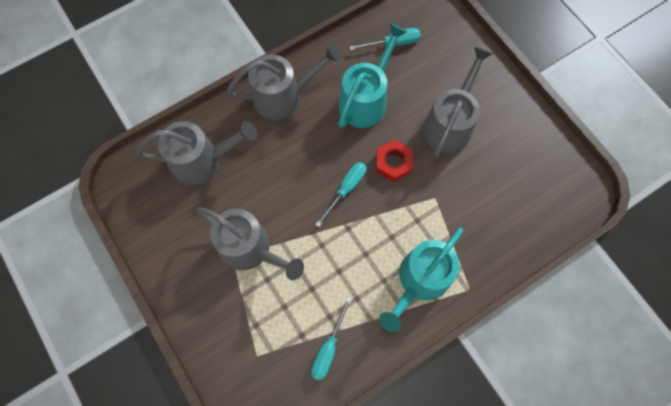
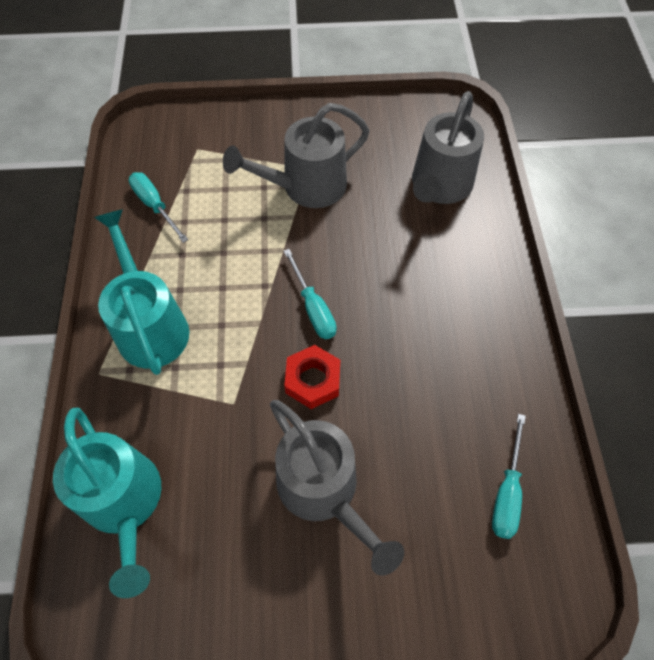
camera: 120 degrees right, 10 degrees down
(283, 96) = (485, 302): grey watering can -> none
(366, 100) = (426, 398): turquoise watering can -> turquoise watering can (125, 503)

